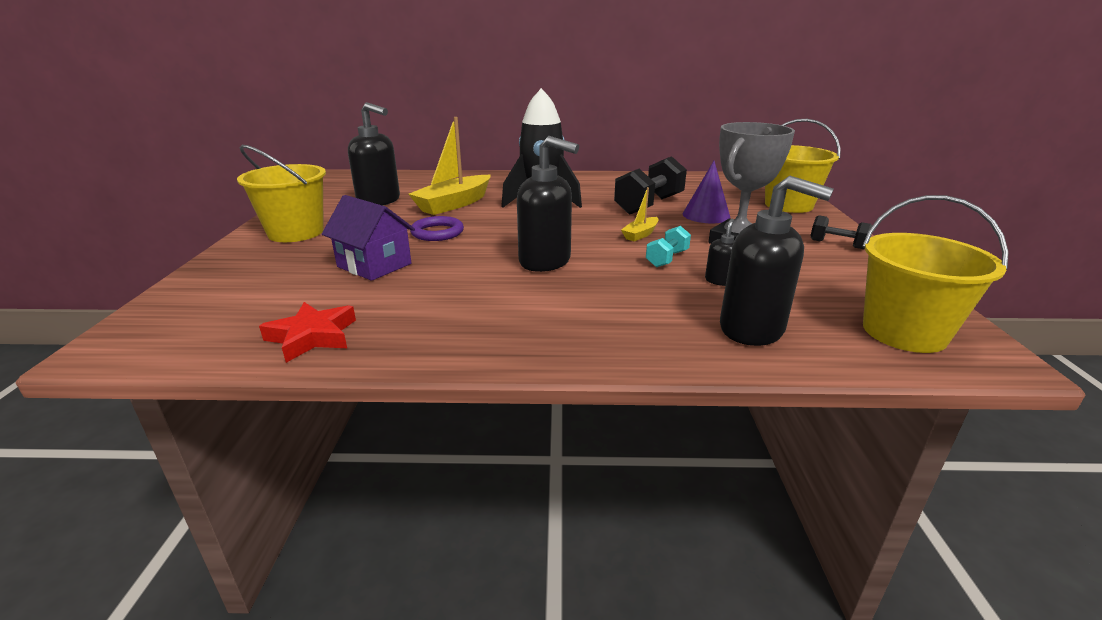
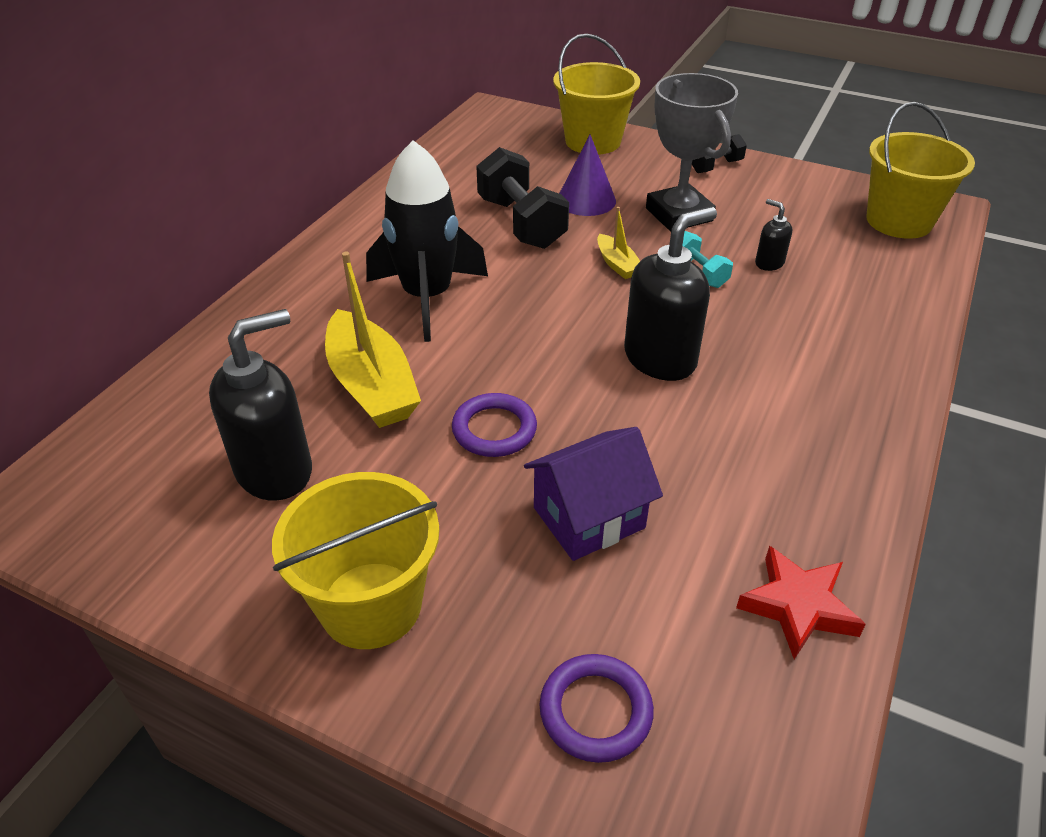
camera: 65 degrees left, 15 degrees up
(225, 289) = (595, 711): none -> purple ring
(752, 329) = (873, 287): black soap dispenser -> none

